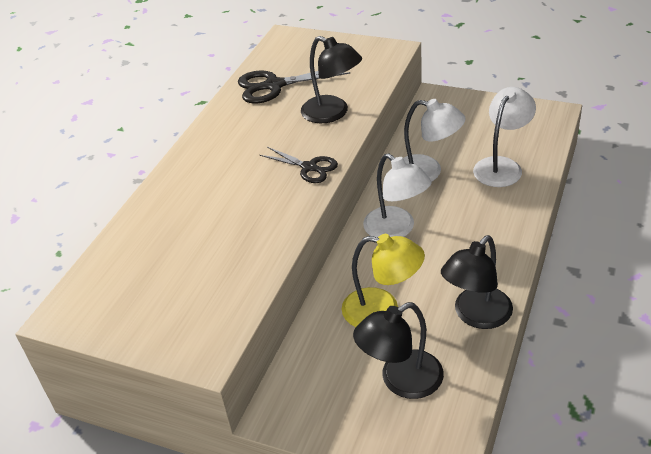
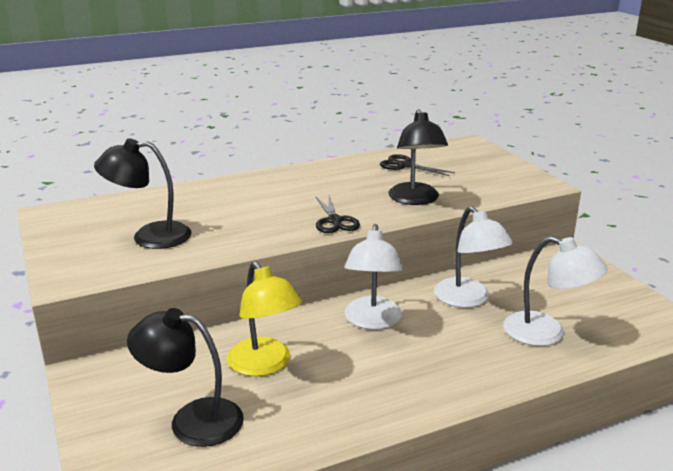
camera: 40 degrees right, 15 degrees down
(274, 86) = (404, 165): black scissors -> black scissors, size x0.65
(476, 316) = (327, 422): black lamp -> black lamp (149, 236)
(502, 166) = (546, 333): white lamp -> white lamp turned 45 degrees clockwise

